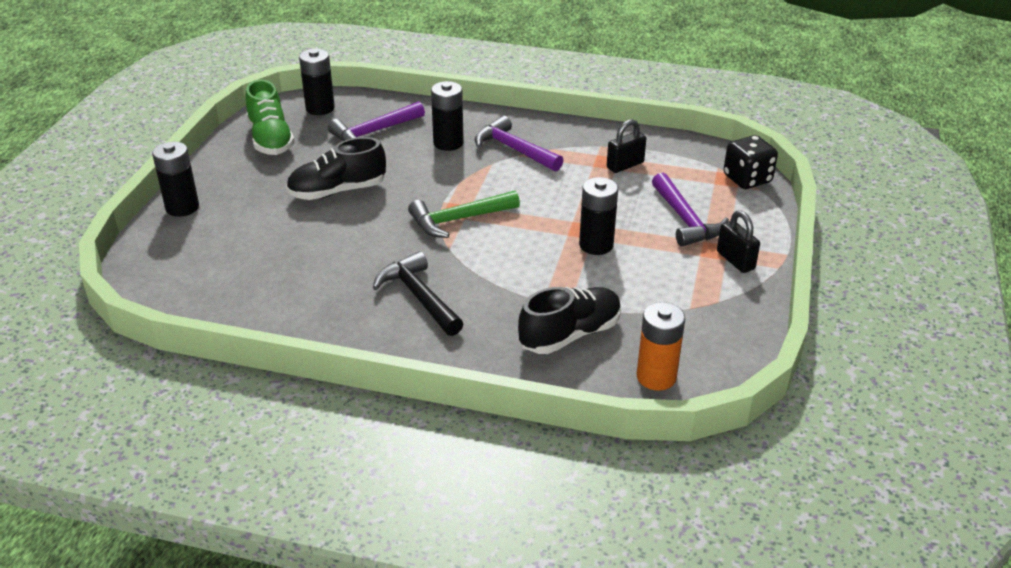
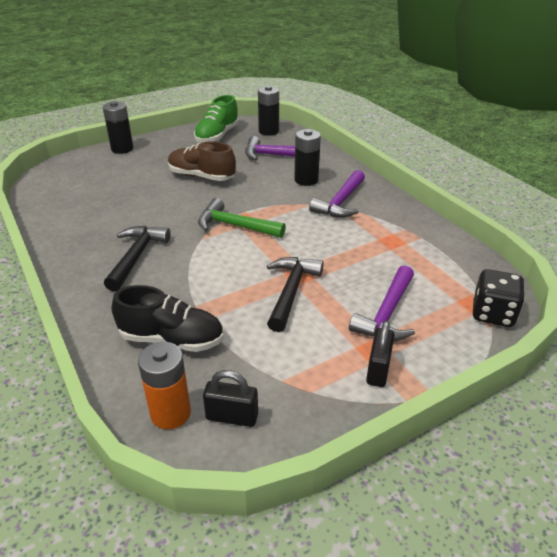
camera: 45 degrees right, 0 degrees up
(337, 191) = (201, 176): black shoe -> brown shoe
(514, 149) = (340, 202): purple hammer -> purple hammer turned 150 degrees counterclockwise
(596, 245) = (291, 291): black battery -> black hammer
(625, 165) = (402, 250): black padlock -> black padlock (232, 416)

